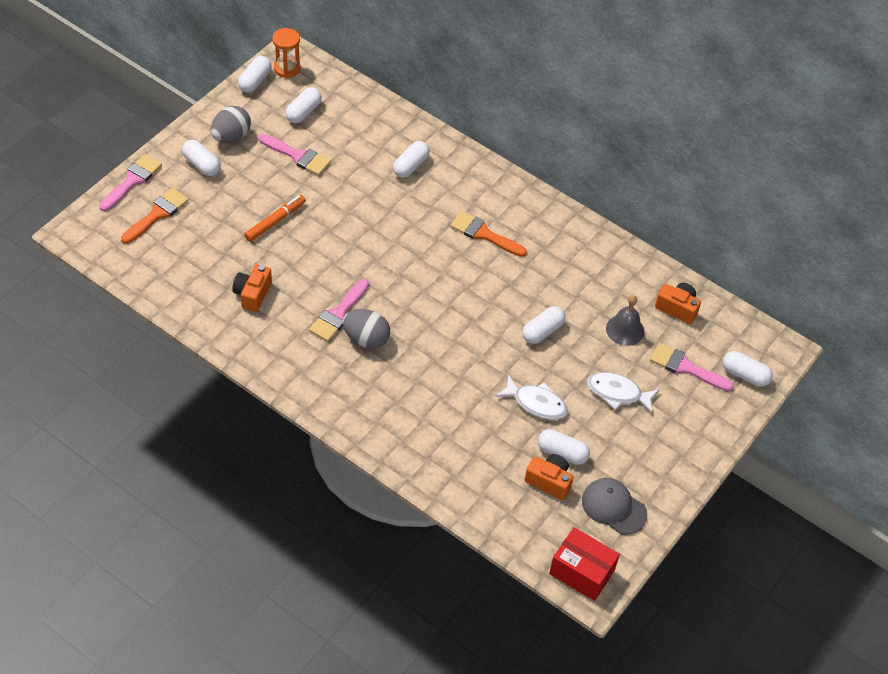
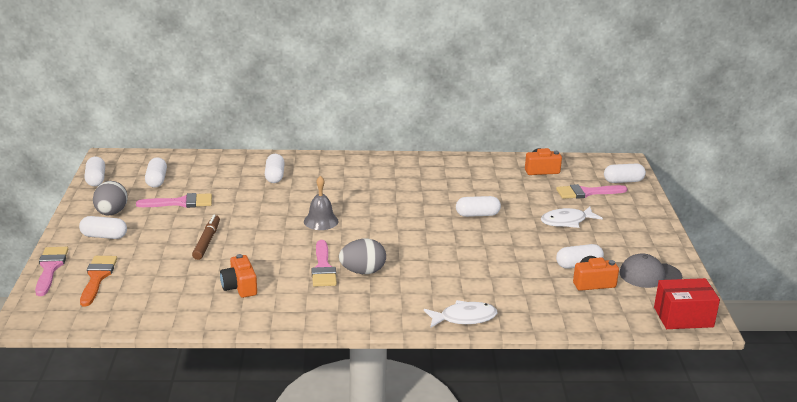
camera: 35 degrees left, 25 degrees down
(275, 221) = (206, 242): orange marker -> brown marker
(287, 68) = (115, 165): orange hourglass -> none
(484, 234) = (372, 187): orange brush -> none
(536, 403) = (525, 249): white fish -> white fish (464, 318)
(542, 331) = (477, 214): white capsule -> white capsule turned 75 degrees clockwise
(625, 330) = (526, 192): grey bell -> grey bell (321, 221)

